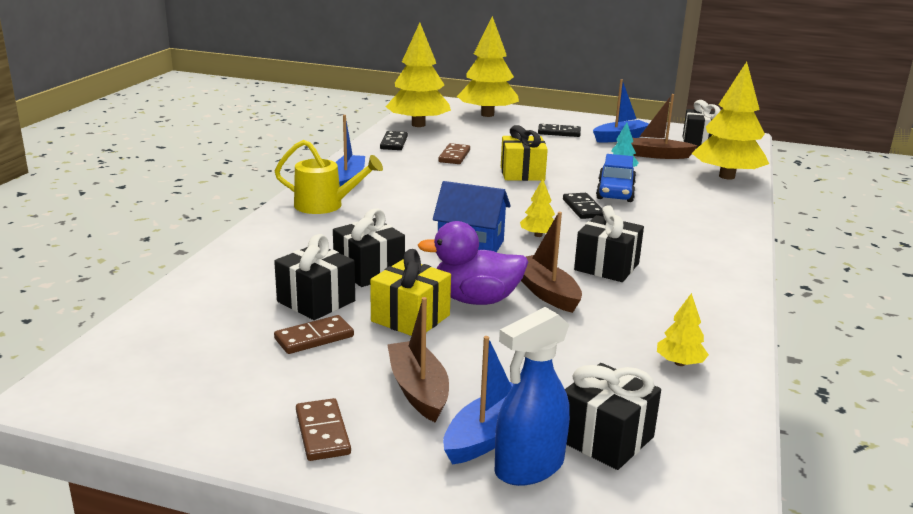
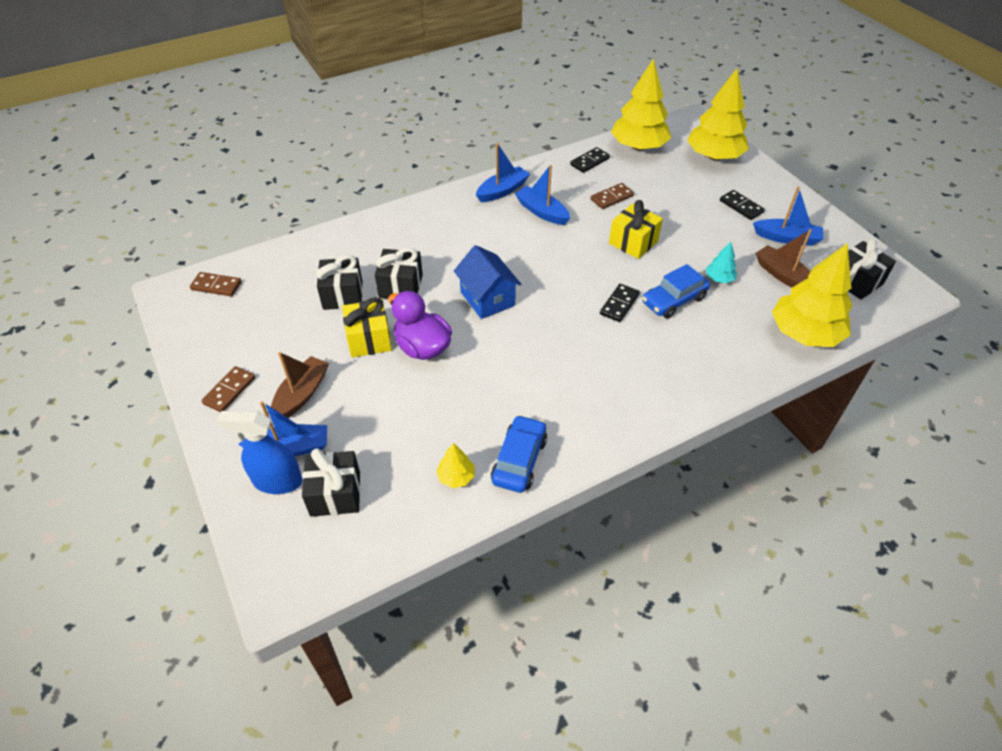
camera: 45 degrees right, 25 degrees up
(314, 338) = (307, 323): brown domino -> brown domino (216, 286)
(325, 205) = (456, 210): yellow watering can -> none
(411, 181) = (542, 212): none -> blue boat
(538, 235) = (545, 313): yellow tree -> none
(546, 292) = (470, 368): brown boat -> none
(606, 267) = (543, 370): black gift -> none
(702, 326) = (519, 460): none -> blue car

